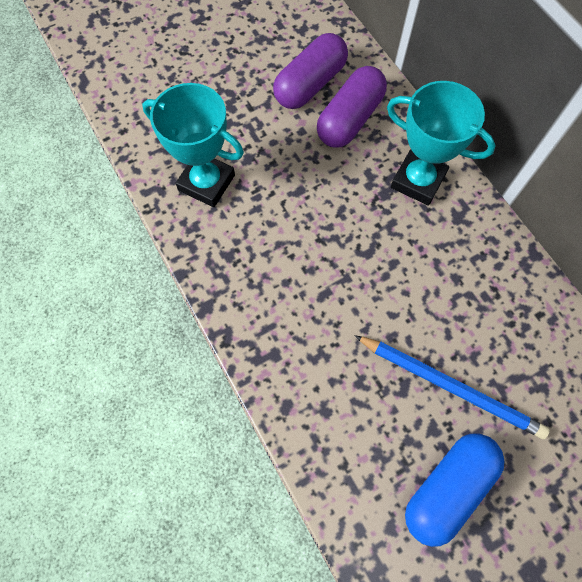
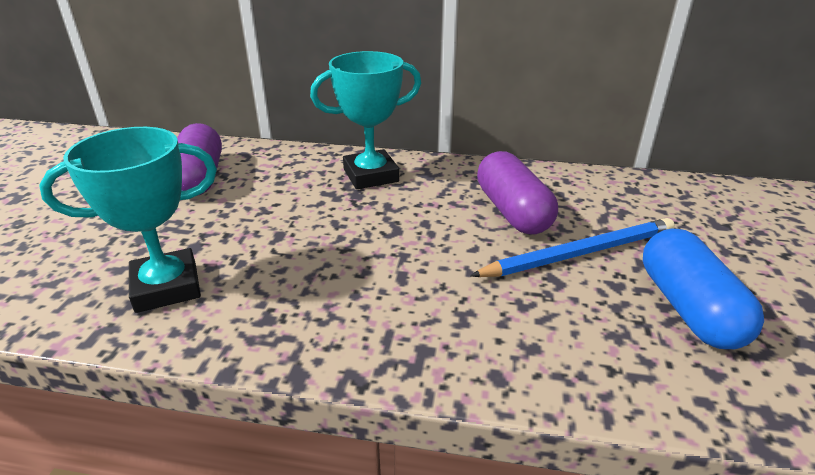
camera: 50 degrees left, 35 degrees down
(350, 119) = (265, 176): purple capsule -> purple capsule (512, 211)

